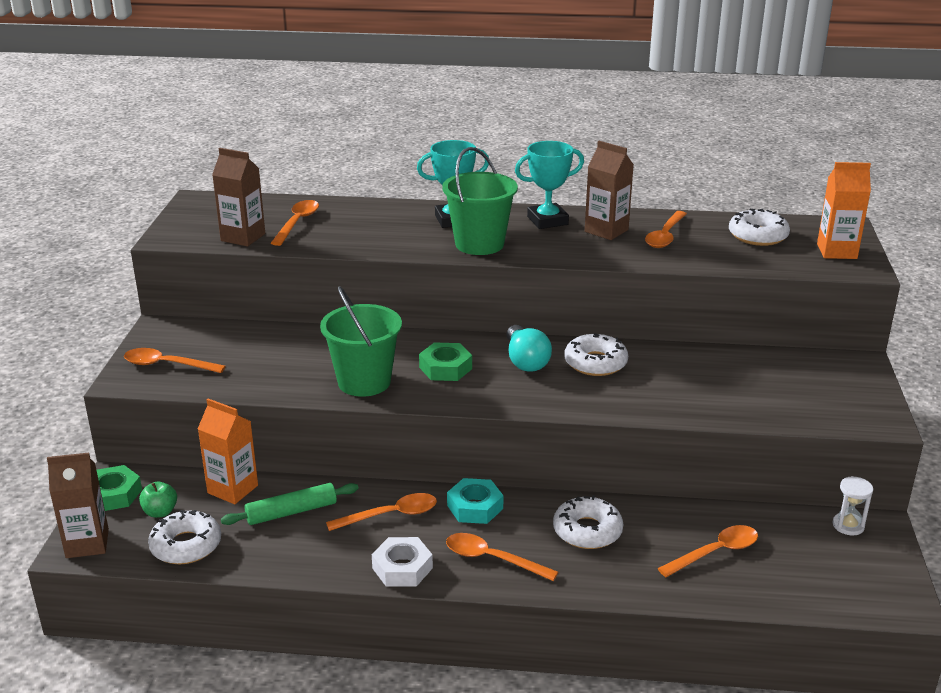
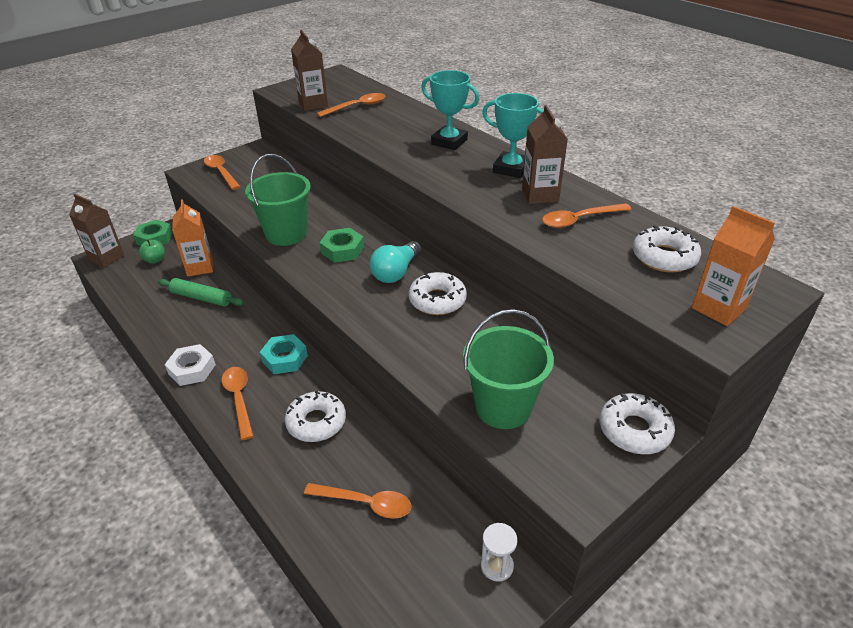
camera: 45 degrees right, 10 degrees up
(186, 545) = (135, 285): white donut -> white donut (634, 430)
(391, 515) = (238, 332): orange spoon -> none
(479, 244) = (432, 166): green bucket -> green bucket (503, 407)

